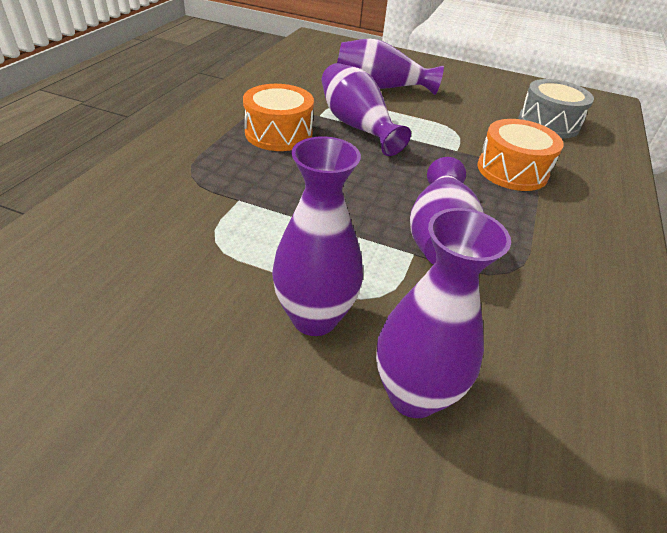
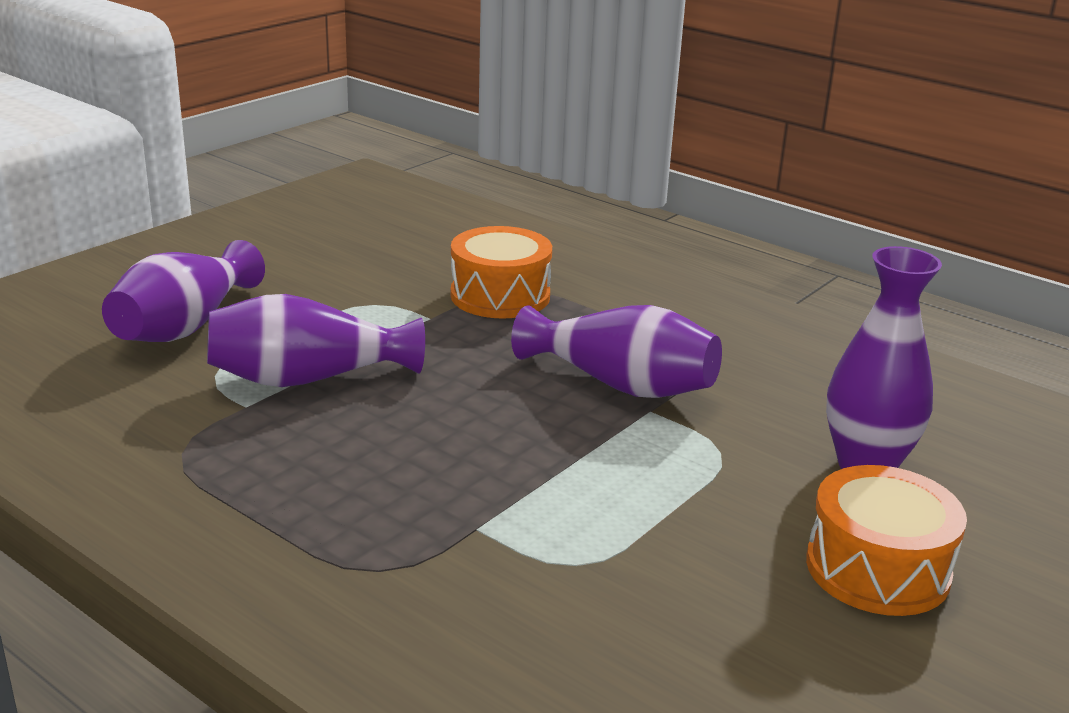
camera: 70 degrees left, 15 degrees down
(278, 133) = (286, 458): orange drum -> orange drum (877, 569)
(314, 318) = (749, 505): purple vase -> none
(548, 123) = (395, 234): grey drum -> none

